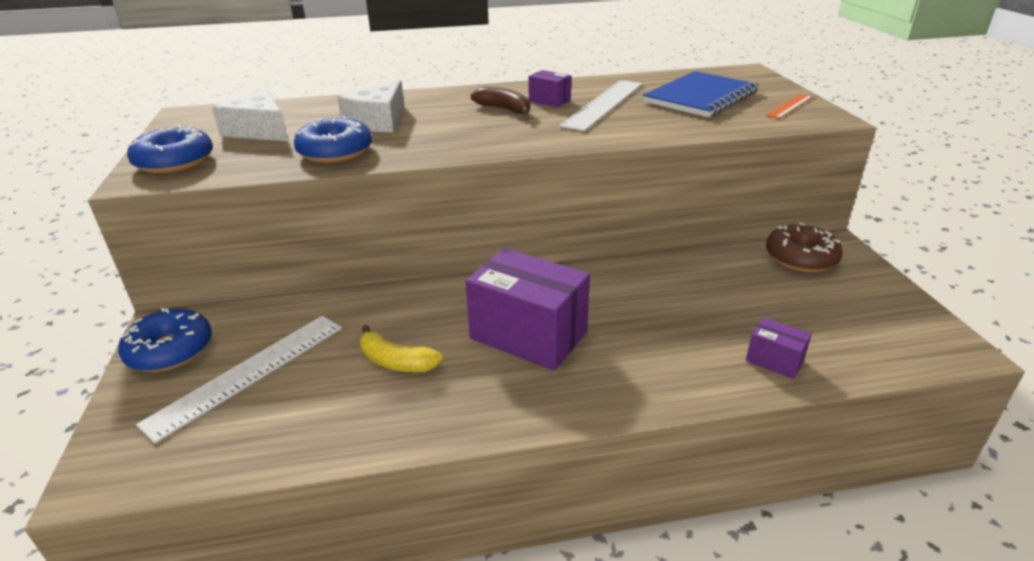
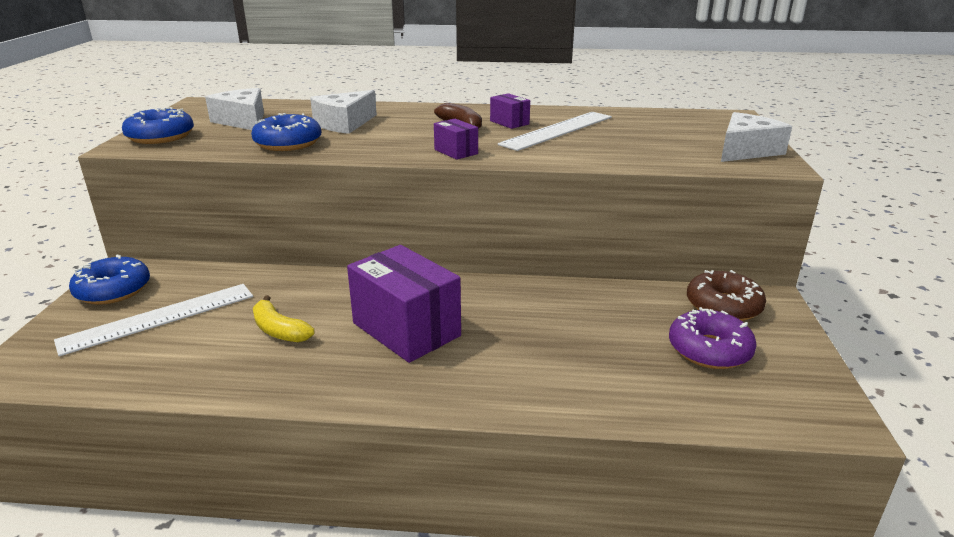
camera: 15 degrees right, 5 degrees down
(701, 97) = (660, 134): blue notebook -> none
(774, 360) = (627, 394): purple box -> purple box (456, 152)
(789, 106) = (746, 151): orange ruler -> white cheese
(815, 303) = (709, 350): none -> purple donut

